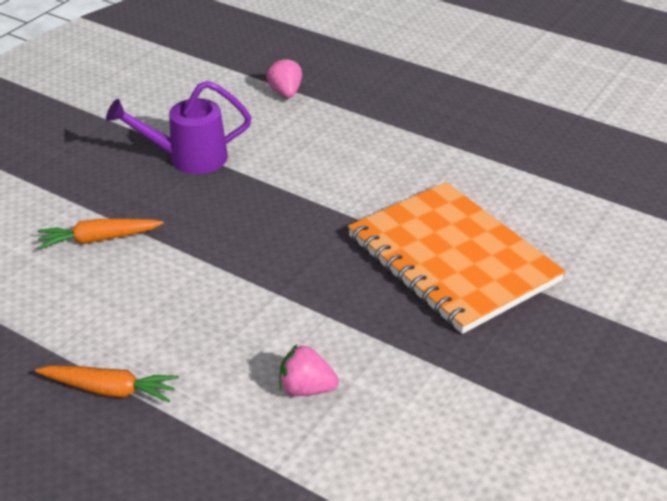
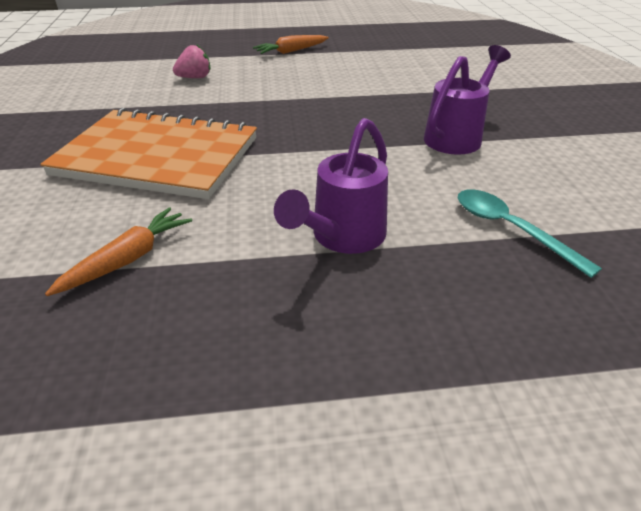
camera: 140 degrees right, 0 degrees up
(99, 239) = (408, 83): orange carrot -> orange carrot (127, 259)
(285, 93) = (511, 229): pink strawberry -> turquoise spoon
(385, 131) = (342, 237): none -> purple watering can

